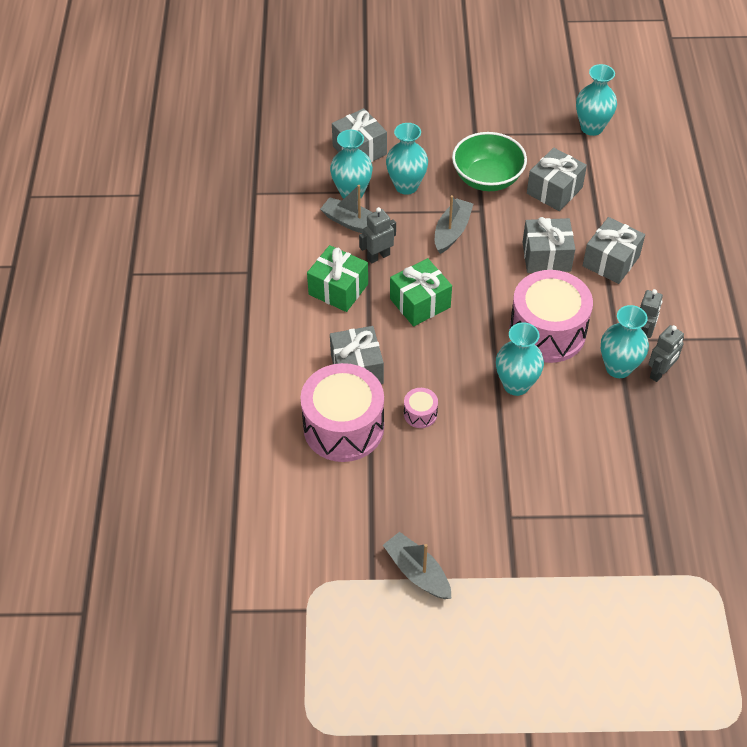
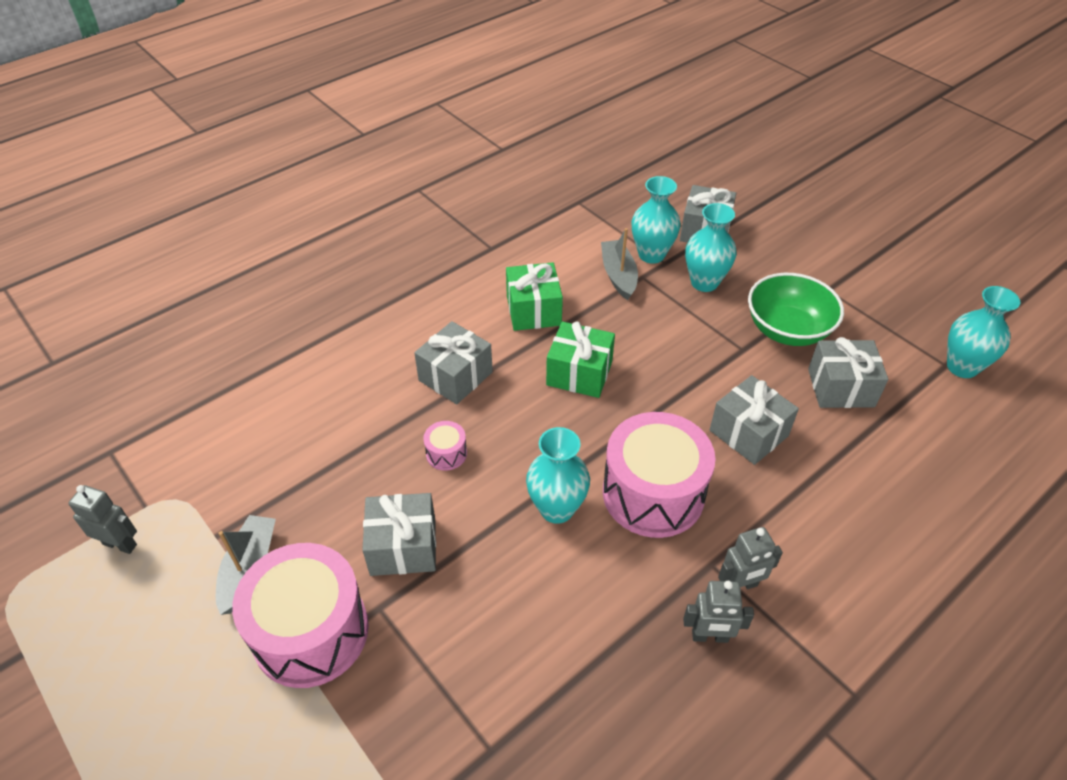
camera: 50 degrees right, 5 degrees down
(343, 427) = (379, 407): pink drum -> pink drum (311, 631)
(378, 256) = (601, 313): grey robot -> grey robot (120, 544)
(452, 231) = (691, 344): grey boat -> none
(611, 261) = (810, 491): grey gift -> grey gift (403, 547)
(618, 368) = (673, 589): turquoise vase -> none

